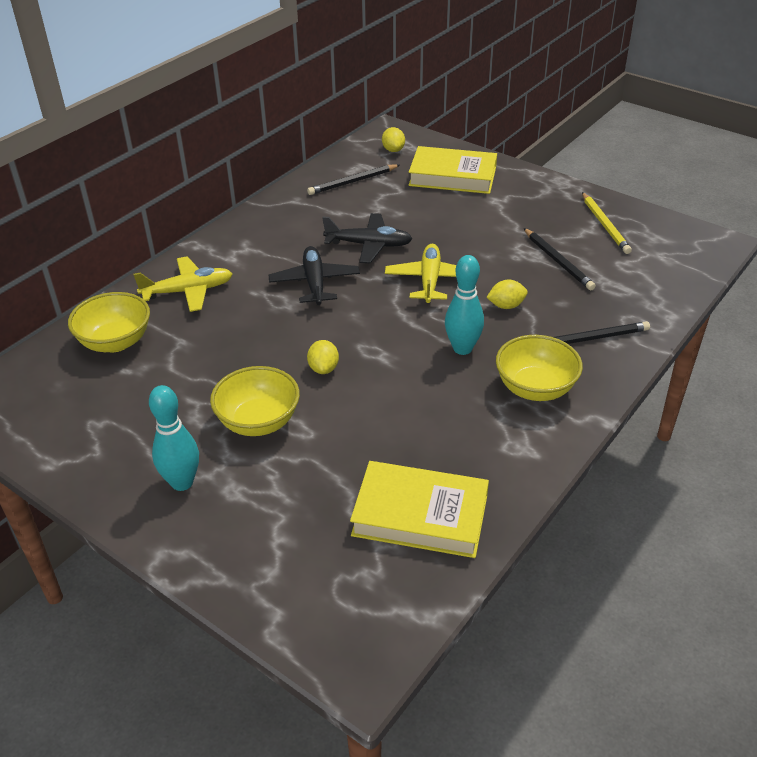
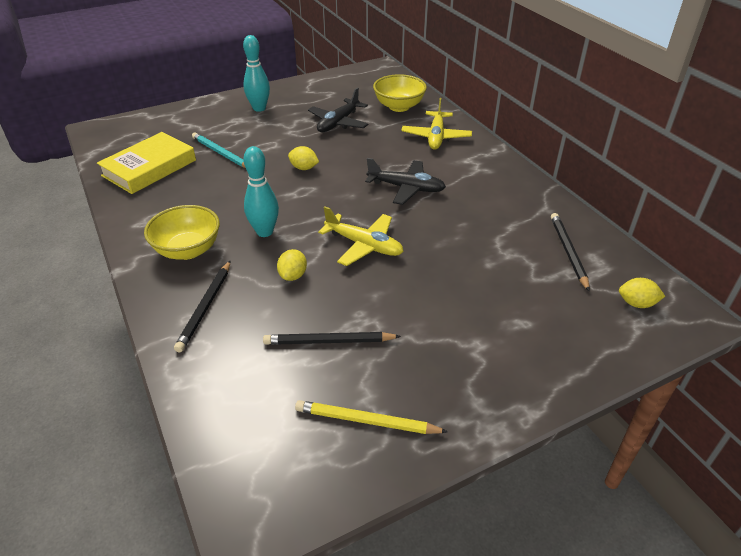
camera: 115 degrees right, 0 degrees up
(258, 421) = (279, 136): yellow bowl -> none
(337, 459) = (221, 153): none -> turquoise pencil
(369, 245) = (443, 229): black plane -> black plane (338, 123)
(452, 176) = (551, 330): yellow book -> none

